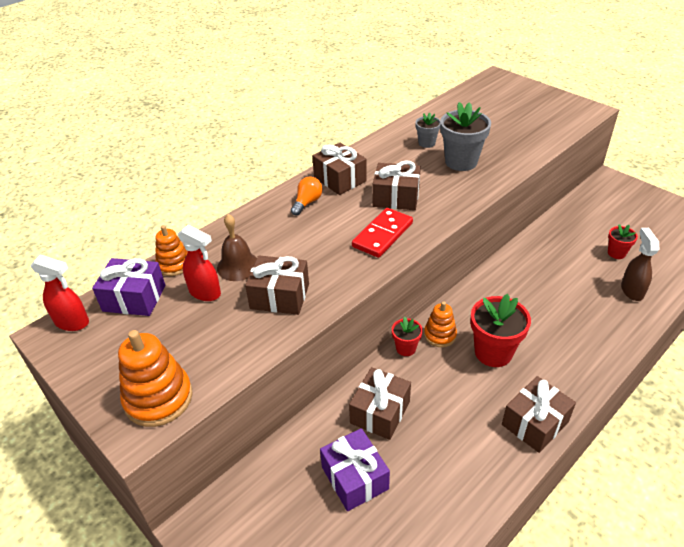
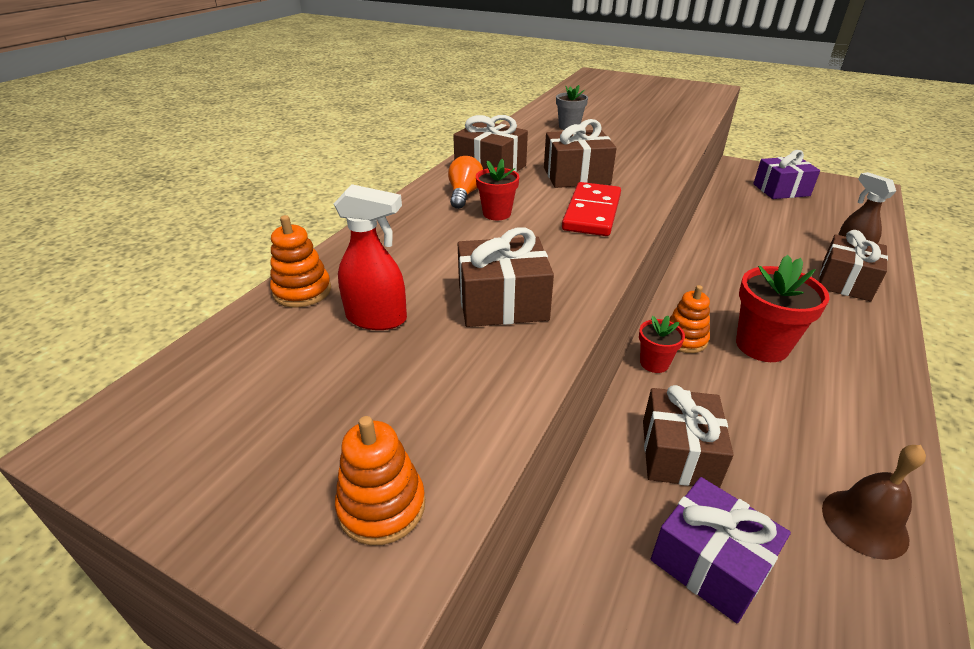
camera: 20 degrees left, 5 degrees down
(72, 322) = (138, 410): red spray bottle -> none
(134, 298) = (252, 348): purple gift -> purple gift (781, 190)
(158, 398) = (382, 506): orange stacking toy -> orange stacking toy, size x0.62
(238, 266) = (411, 276): brown bell -> brown bell (864, 523)
(461, 162) = (623, 138): grey flower pot -> none
(535, 423) = (878, 417): brown gift -> brown gift (845, 282)
(616, 253) = (803, 224): red flower pot -> red flower pot (497, 213)

